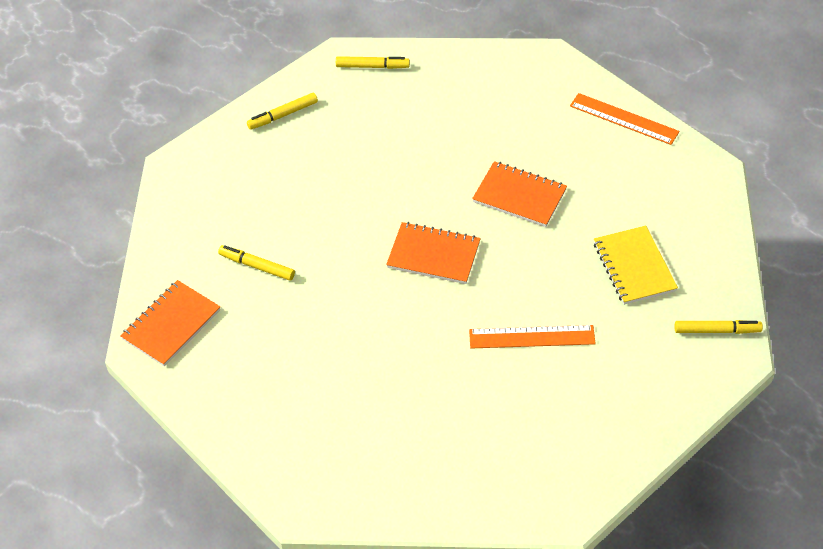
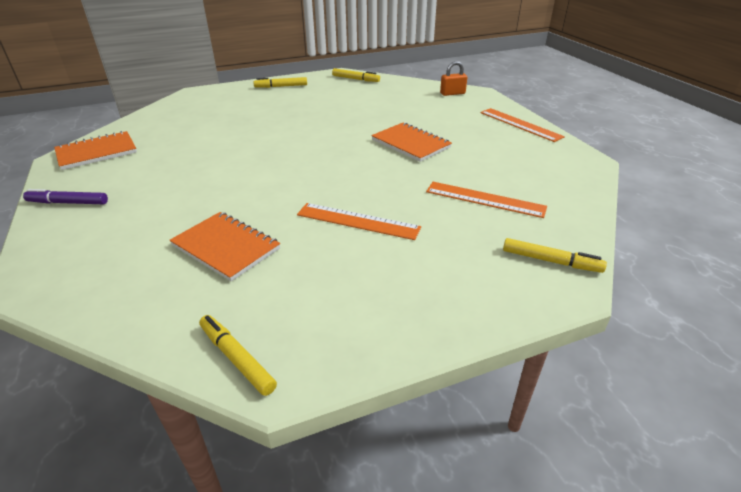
camera: 20 degrees right, 15 degrees down
(226, 409) = (68, 203): none -> purple marker
(257, 266) = (188, 139): yellow marker -> yellow marker (236, 358)
(433, 255) = (318, 158): orange notebook -> orange notebook (226, 247)
(517, 68) = (452, 93): none -> orange padlock
(634, 267) = (485, 199): yellow notebook -> orange ruler

